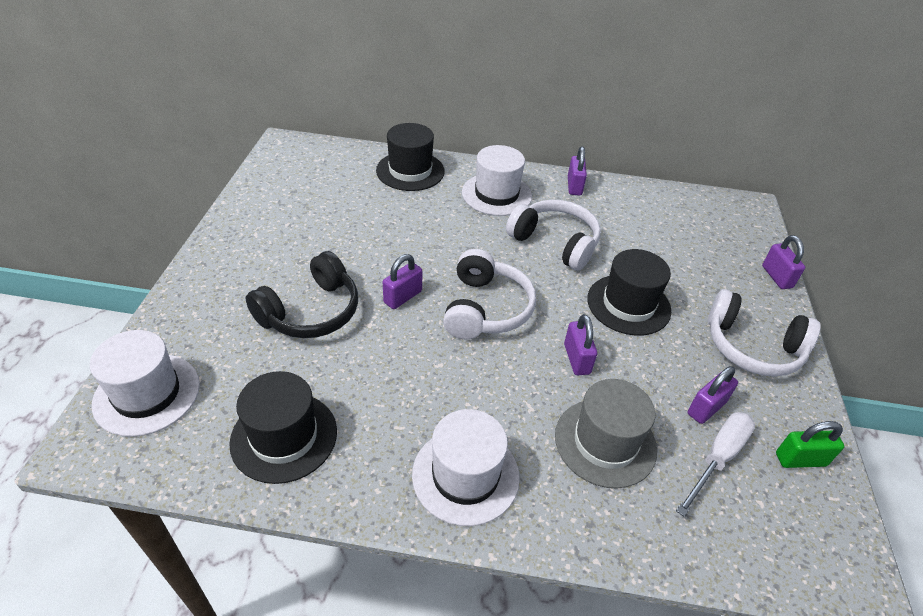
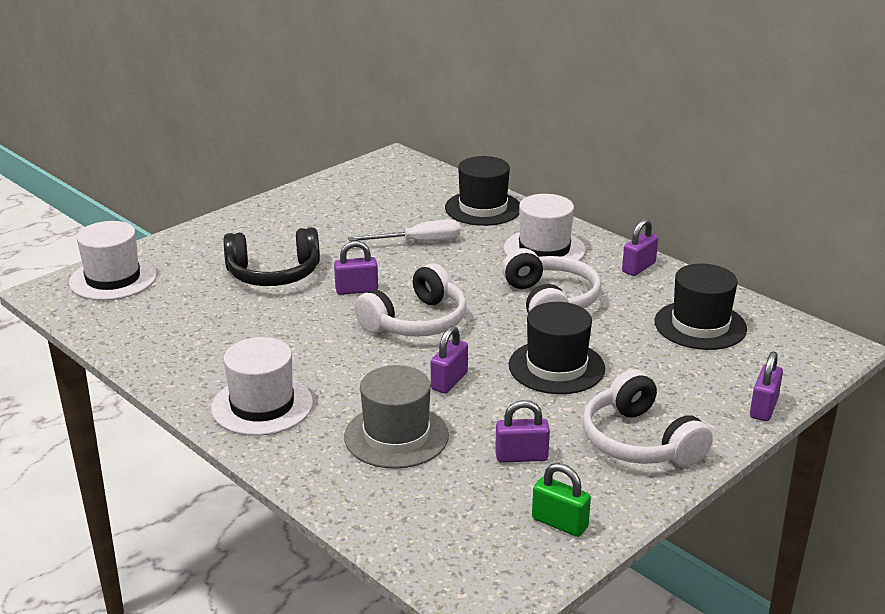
camera: 40 degrees right, 15 degrees down
(284, 436) = (169, 334): black hat -> black hat (700, 325)
(718, 458) = (480, 487): white screwdriver -> white screwdriver (418, 242)

